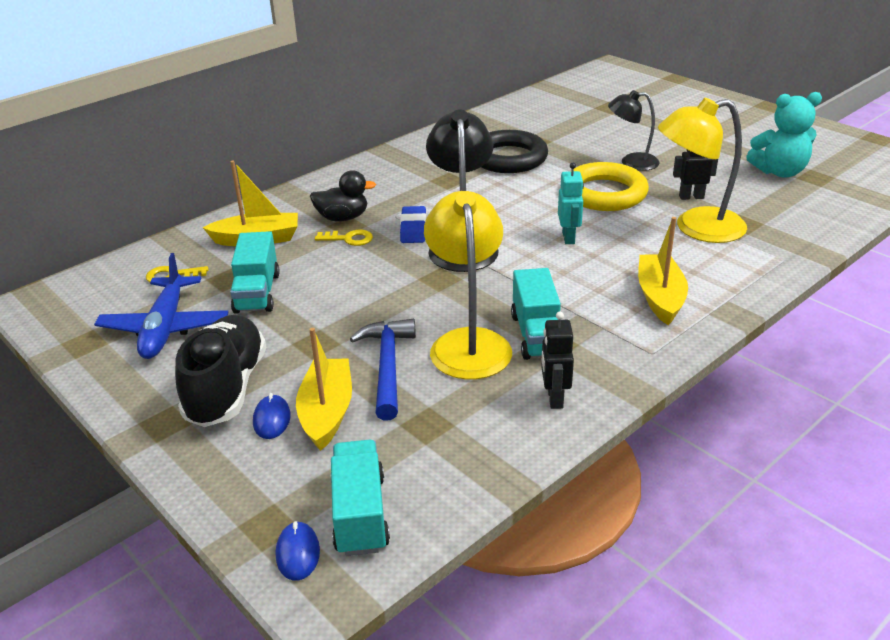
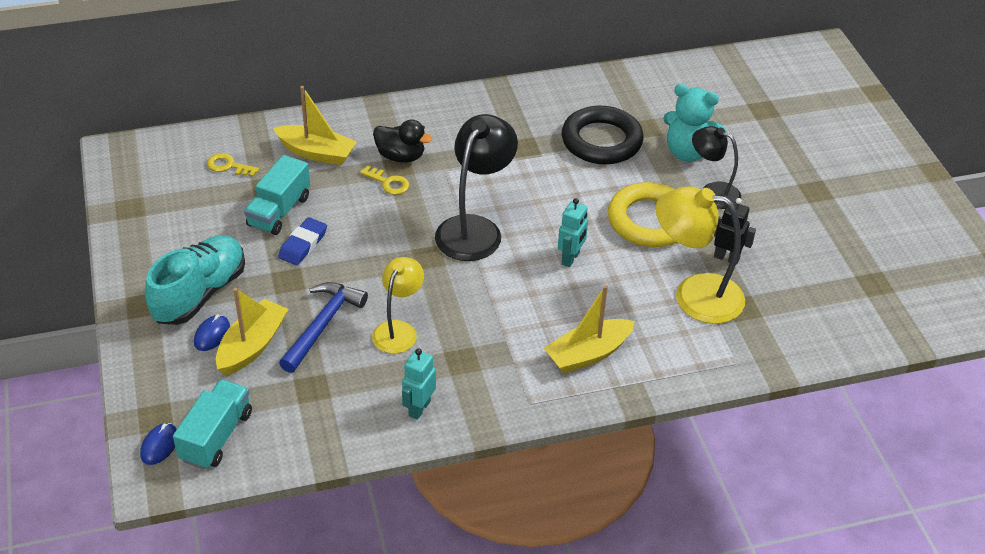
camera: 25 degrees right, 10 degrees up
(165, 328) = (192, 218): blue plane -> none
(227, 388) = (200, 293): black shoe -> turquoise shoe
(413, 228) = (449, 193): blue eraser -> blue eraser (303, 244)
(468, 343) = (398, 330): yellow lamp -> yellow lamp, size x0.62
(537, 335) = (456, 346): turquoise truck -> none
(554, 398) = (419, 408): black robot -> turquoise robot
(660, 297) = (588, 354): yellow boat -> yellow boat turned 150 degrees counterclockwise
(779, 172) = (846, 262): turquoise teddy bear -> turquoise teddy bear (688, 152)

